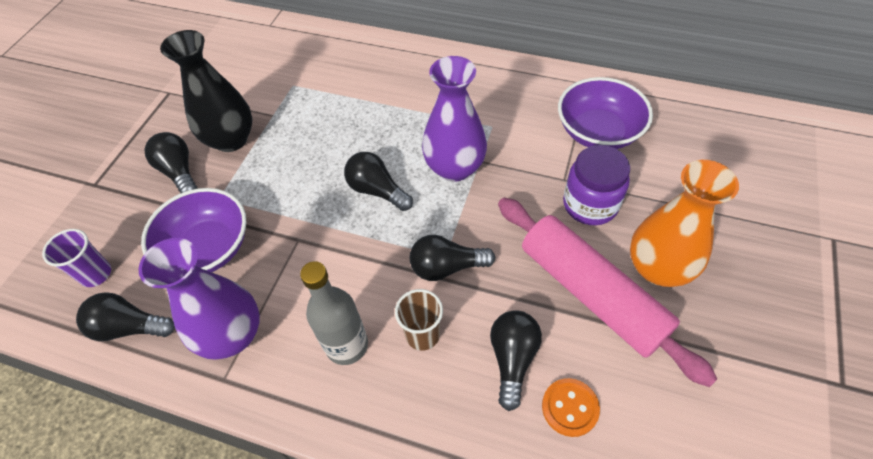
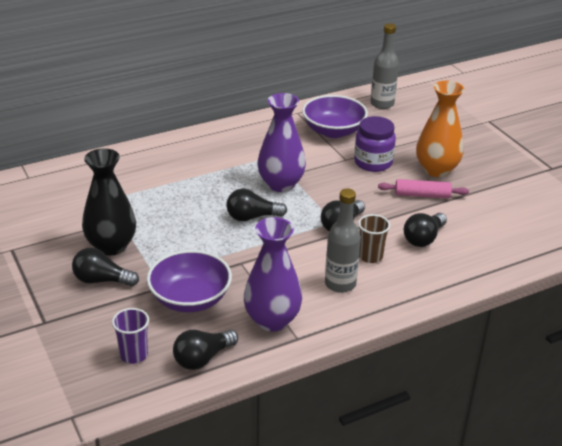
camera: 50 degrees left, 20 degrees down
(512, 359) = (423, 238): black light bulb -> black light bulb turned 105 degrees counterclockwise
(570, 408) = (470, 239): orange button -> none
(591, 293) = (422, 195): pink rolling pin -> pink rolling pin, size x0.52
(706, 127) = (382, 104): none -> grey bottle

